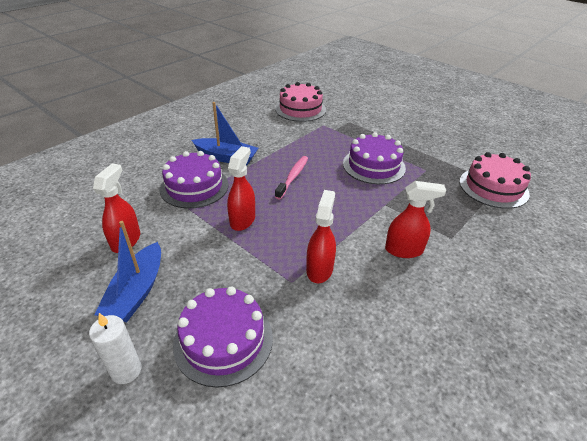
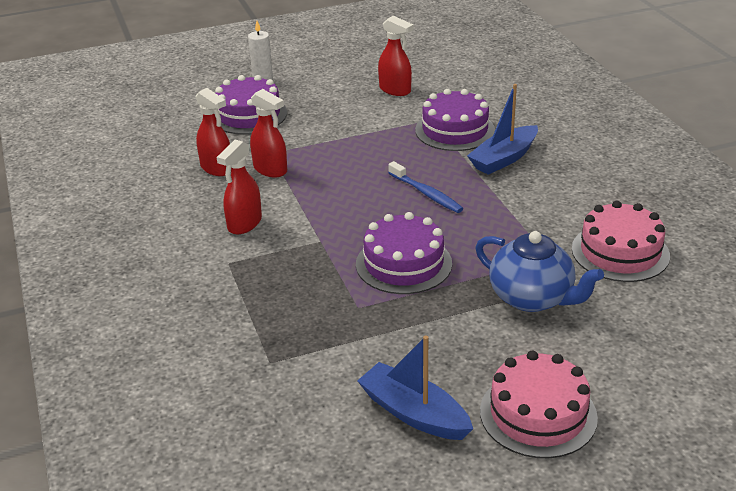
camera: 120 degrees right, 5 degrees down
(137, 292) = (329, 90): blue boat -> blue boat (413, 413)
(242, 220) = (374, 146): red spray bottle -> red spray bottle (217, 168)
(293, 177) = (426, 193): pink toothbrush -> blue toothbrush
(360, 124) = (532, 298): none -> blue teapot
(493, 187) = (270, 350): pink cake -> pink cake (538, 414)

